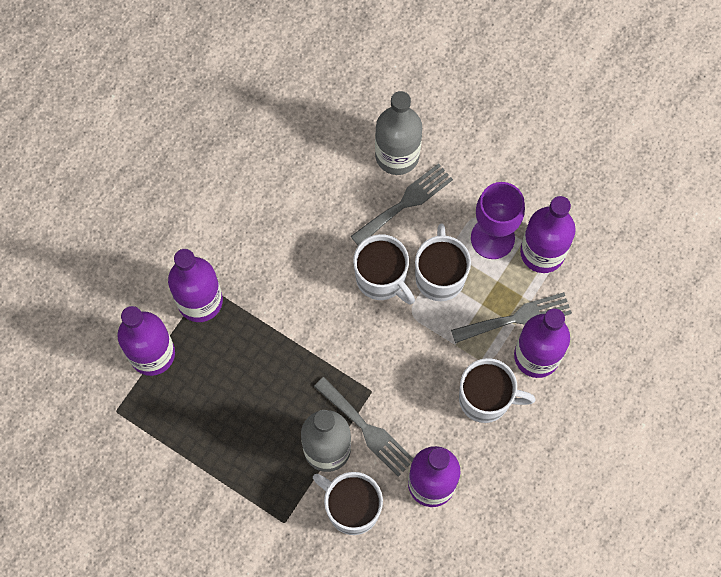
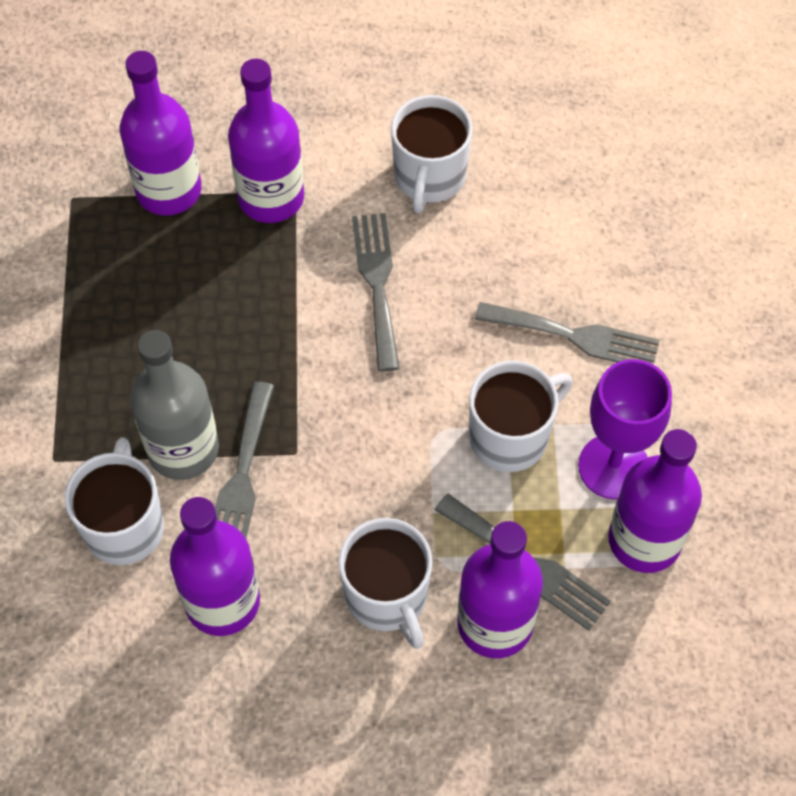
camera: 55 degrees right, 10 degrees down
(298, 281) = (377, 283): none -> grey fork
(382, 279) = (453, 372): white mug -> white mug (429, 177)
(397, 155) = (630, 288): grey bottle -> none

